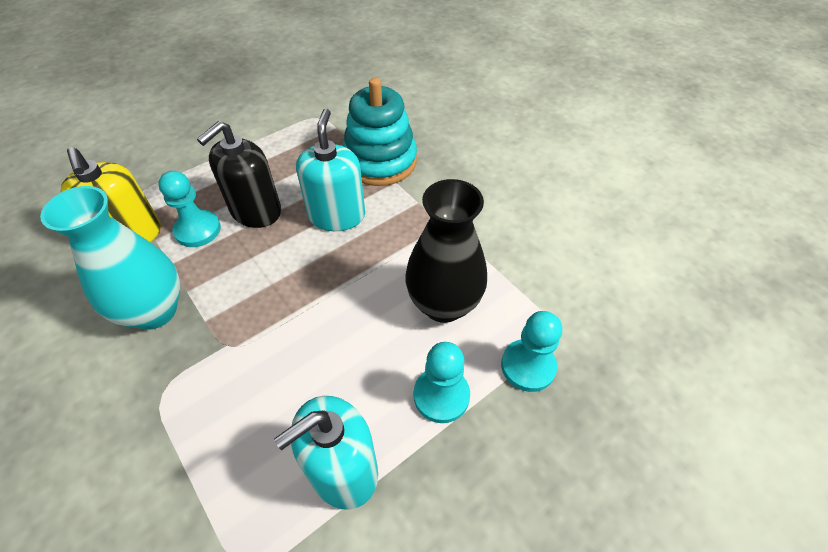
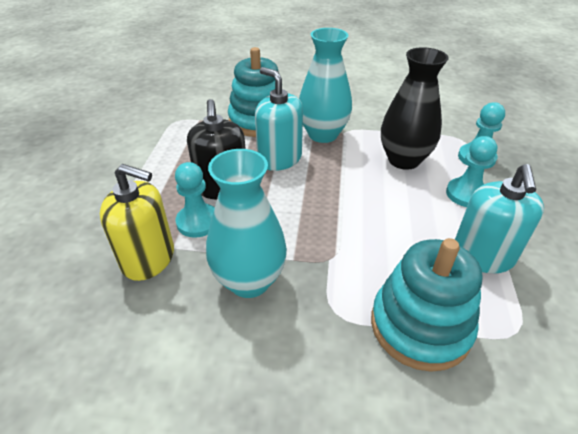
camera: 45 degrees left, 10 degrees down
(192, 470) = (420, 326): none -> turquoise stacking toy
(413, 216) = (323, 134): none -> turquoise vase

